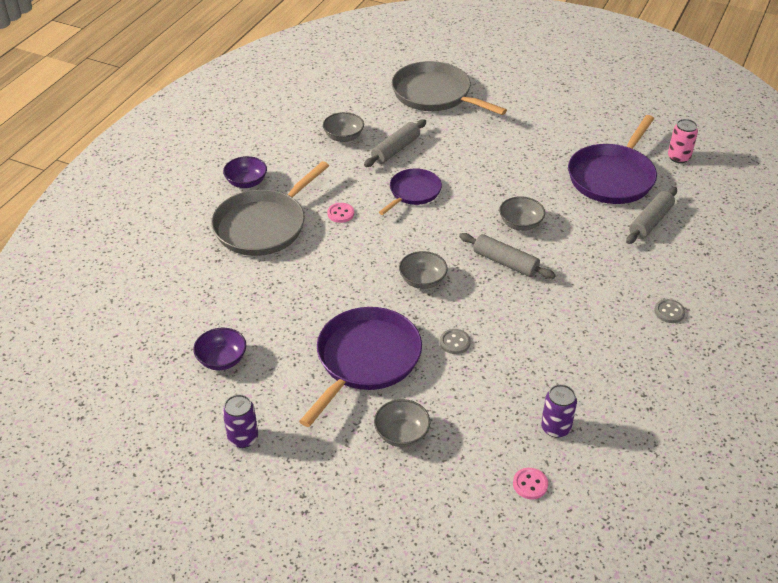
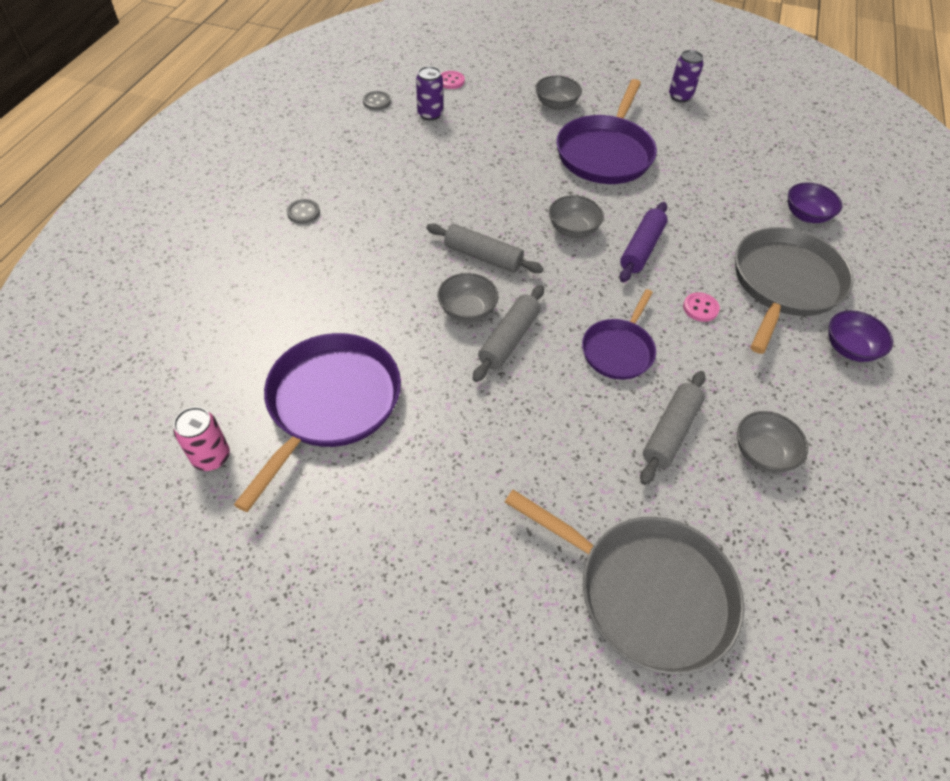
camera: 170 degrees right, 10 degrees up
(222, 360) = (733, 146): purple bowl -> purple bowl (806, 215)
(368, 260) = (641, 249): none -> purple rolling pin
(454, 342) = (526, 172): grey button -> grey button (376, 102)
(650, 222) = (293, 327): grey rolling pin -> grey rolling pin (509, 339)

